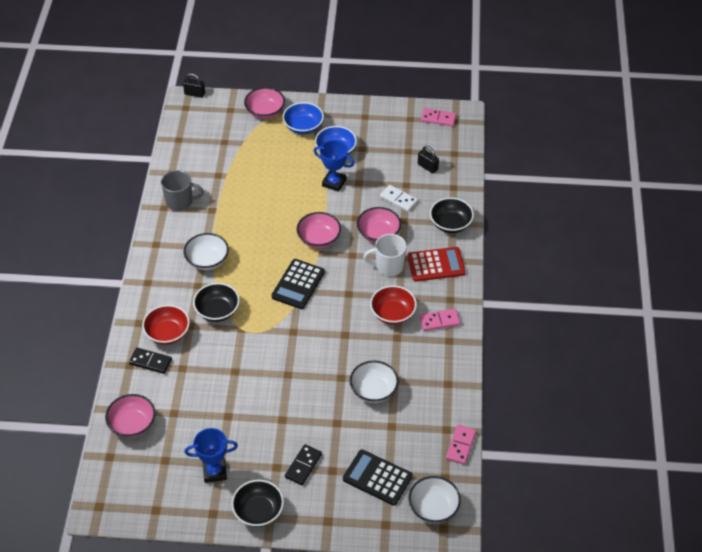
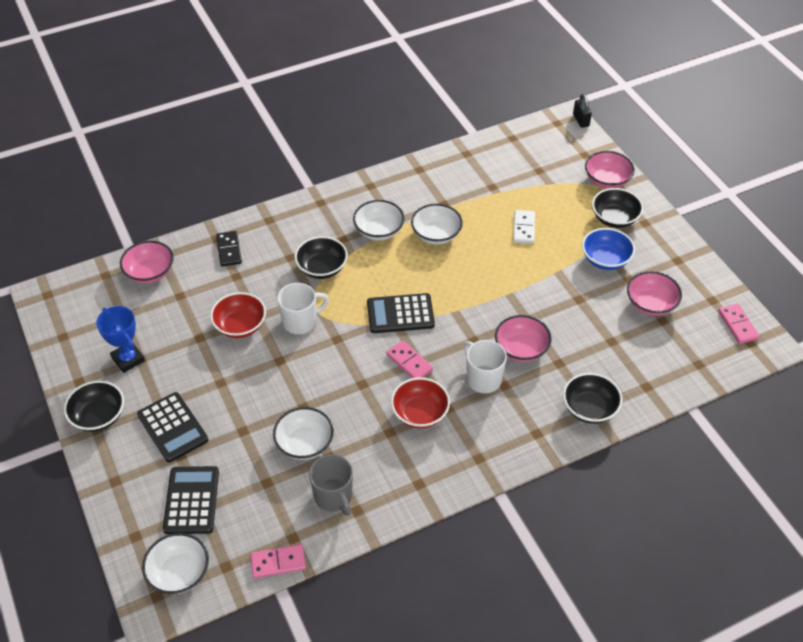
camera: 60 degrees right, 0 degrees up
(167, 333) = (270, 245): red bowl -> red bowl (240, 325)
(180, 202) = (435, 177): grey mug -> grey mug (334, 497)
(239, 229) = (436, 235): none -> white bowl
(260, 346) = (300, 322): none -> white mug
(303, 127) = (614, 218): blue bowl -> black bowl
(303, 466) = (172, 427): black domino -> black calculator
(319, 239) = (473, 302): pink bowl -> pink bowl (650, 304)
(334, 183) = (560, 279): blue trophy -> none
(398, 199) = (585, 344): white domino -> white domino (523, 228)
(427, 167) = (655, 348): black padlock -> none
(436, 265) = (518, 421): red calculator -> none
(439, 321) = (440, 461): pink domino -> pink domino (409, 362)

